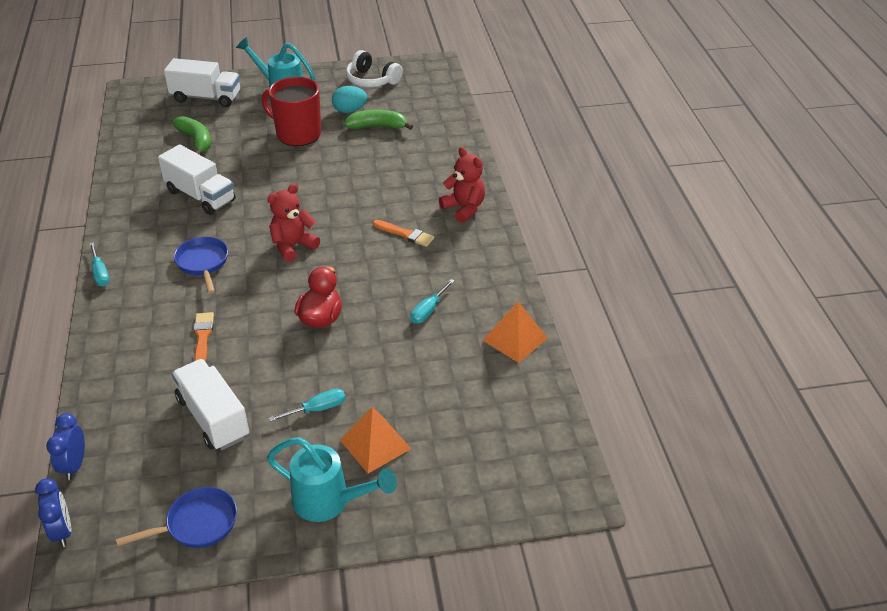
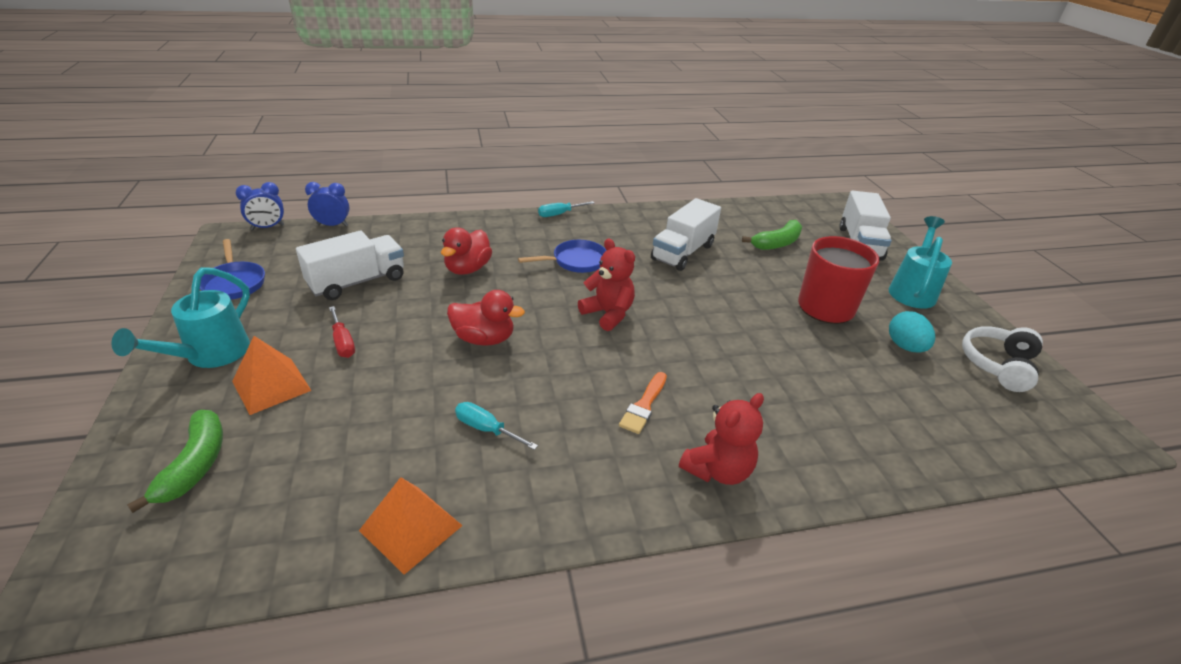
camera: 85 degrees right, 5 degrees down
(203, 337) = (467, 269): orange brush -> red duck
(317, 409) = (343, 342): turquoise screwdriver -> red screwdriver
(377, 126) = (883, 374): green banana -> green banana (195, 465)

